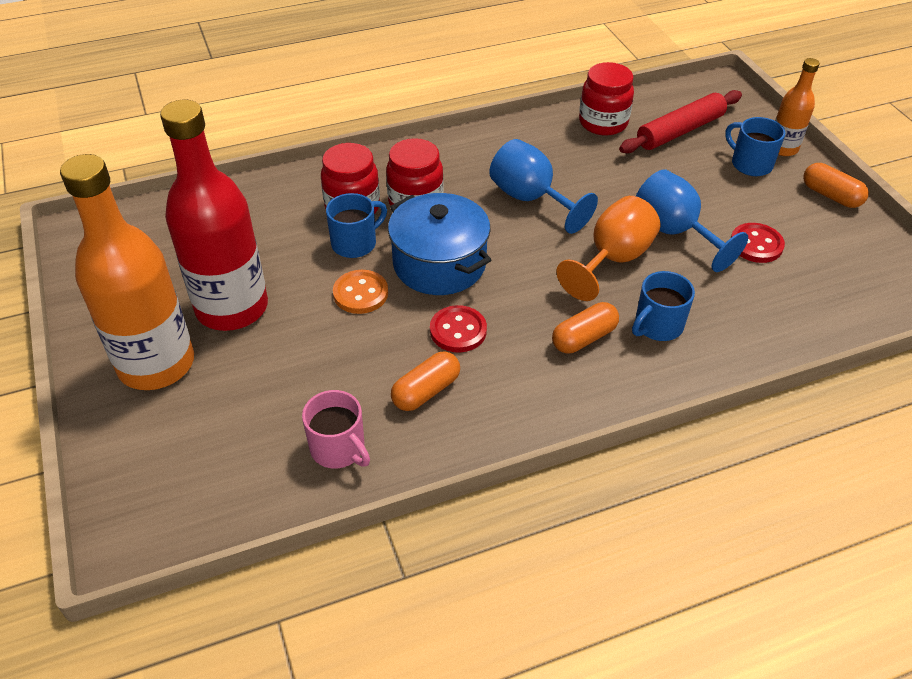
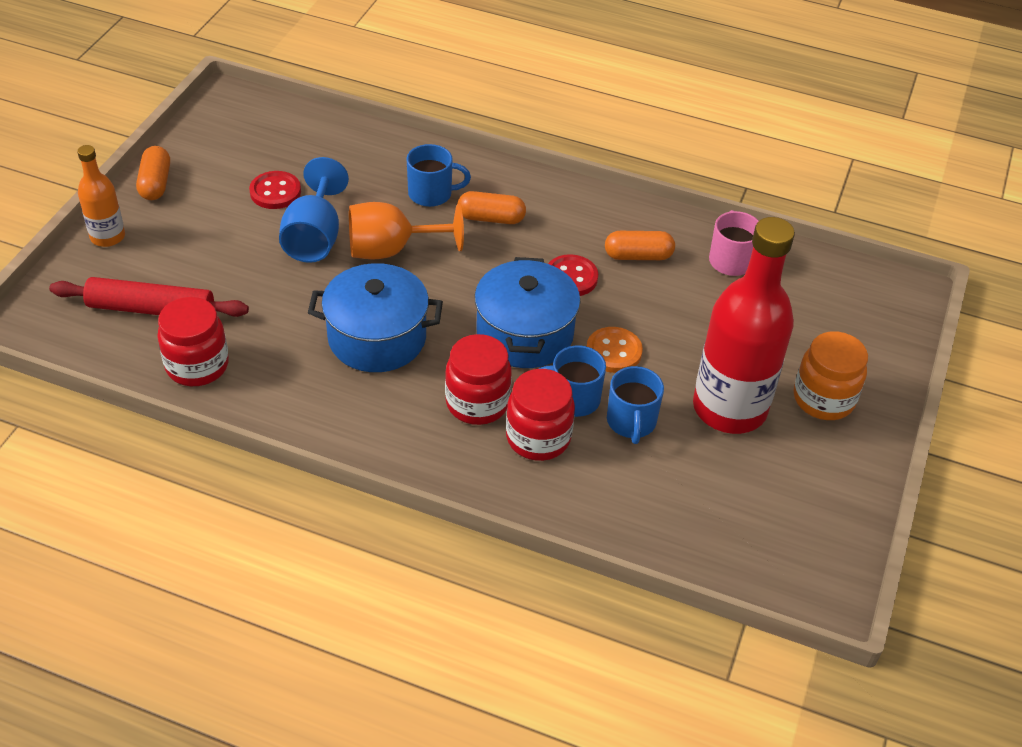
camera: 140 degrees left, 0 degrees up
(156, 364) = (823, 399): orange bottle -> orange jar
(531, 199) = (377, 338): blue goblet -> blue pot
(750, 164) = (158, 243): blue mug -> blue mug (631, 422)

